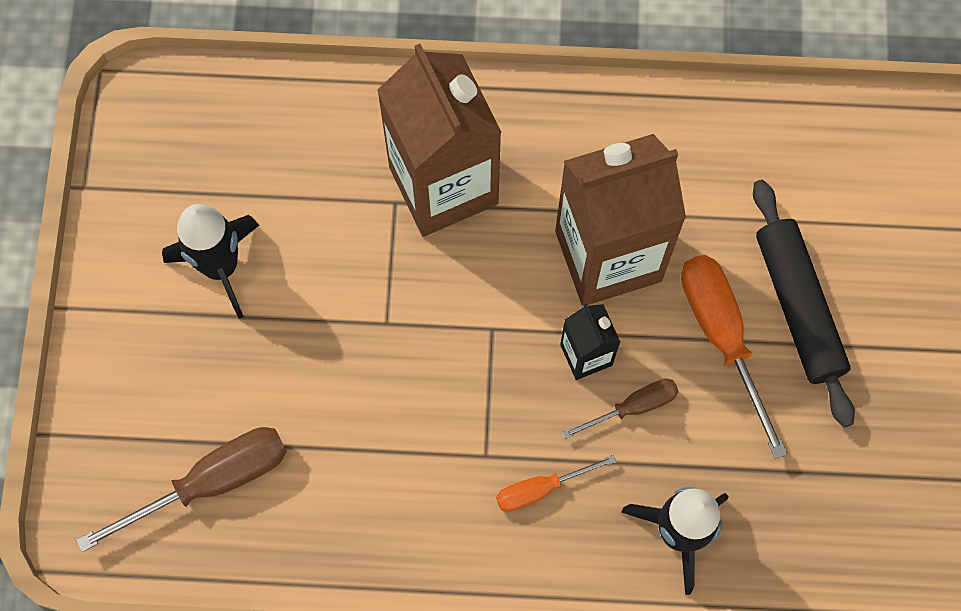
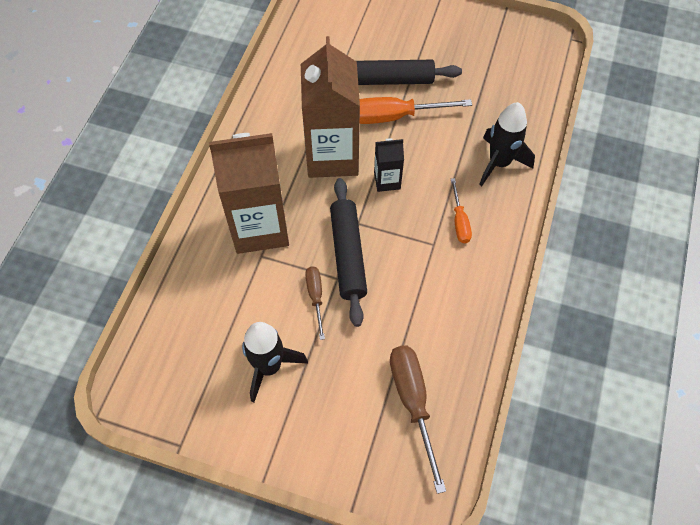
camera: 75 degrees left, 10 degrees down
(430, 329) = (348, 255): none -> black rolling pin
(632, 407) = (423, 166): brown screwdriver -> brown screwdriver (315, 297)

